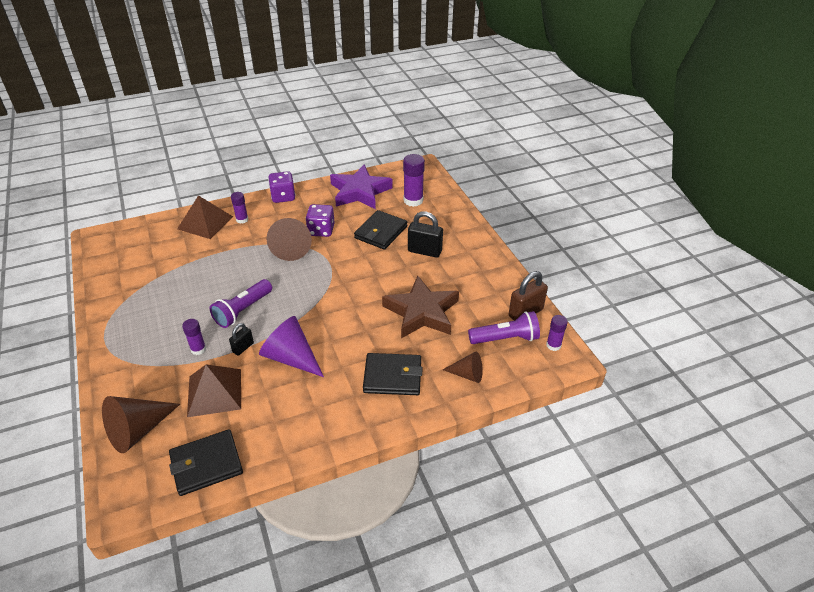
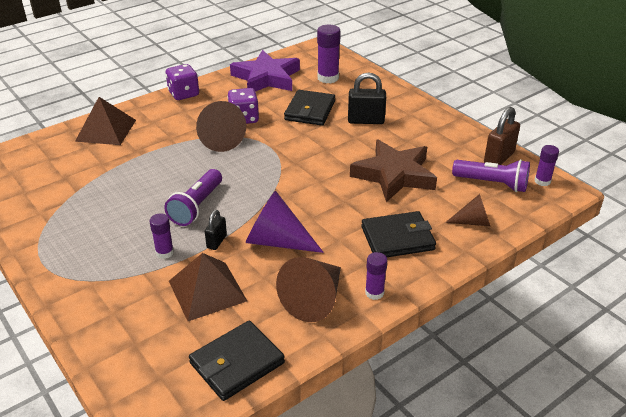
camera: 15 degrees left, 5 degrees down
(138, 430) = (135, 347): brown cone -> brown cone (314, 299)
(242, 219) = (148, 121): purple glue stick -> purple glue stick (374, 293)
(505, 338) = (492, 183): purple flashlight -> purple flashlight turned 45 degrees clockwise

